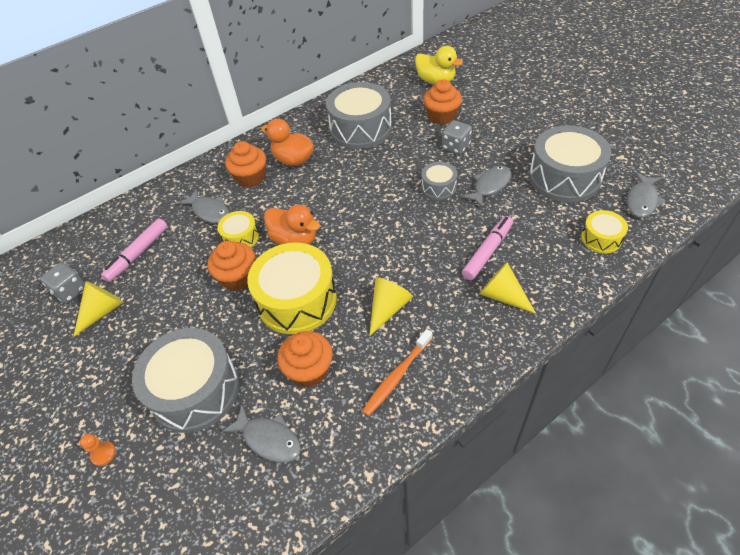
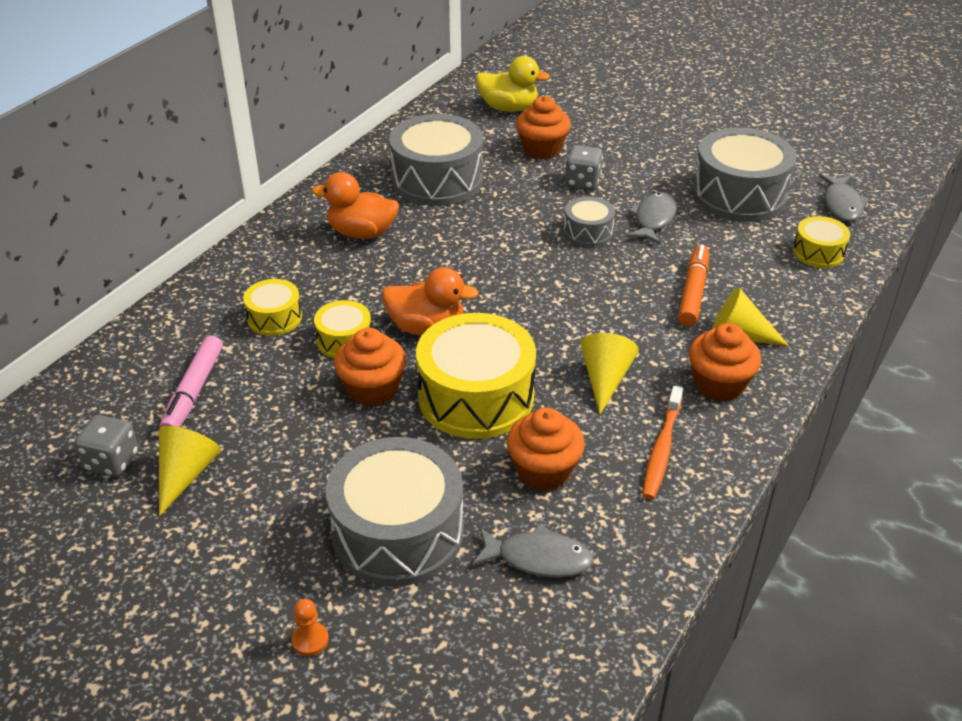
camera: 25 degrees left, 10 degrees down
(210, 211) = (274, 318): grey fish -> yellow drum
(251, 177) = (310, 265): orange cupcake -> orange cupcake (719, 384)
(487, 252) = (693, 292): pink marker -> orange marker

